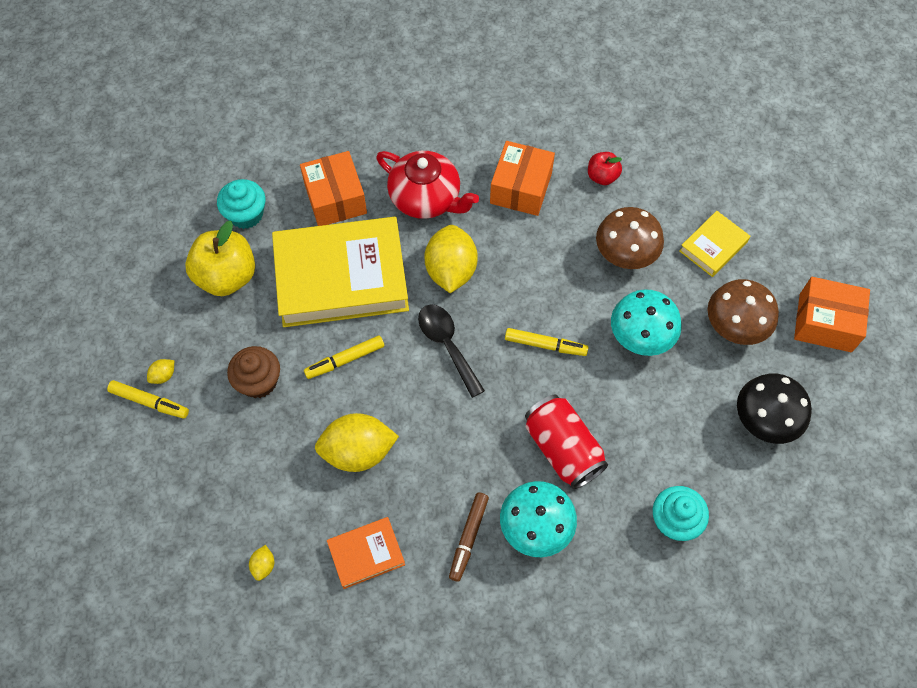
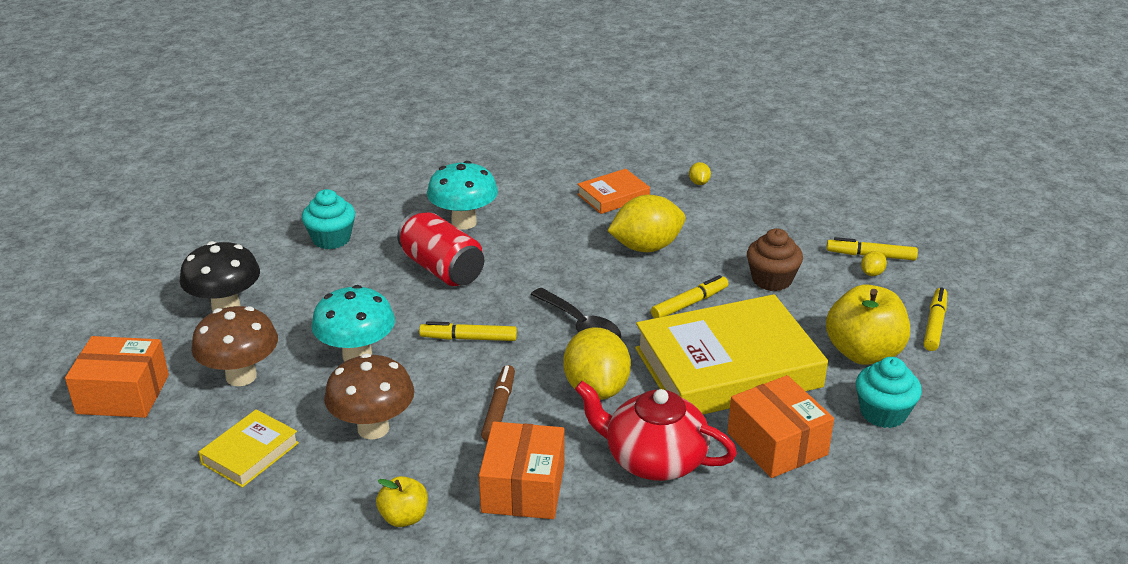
camera: 170 degrees right, 30 degrees down
(150, 299) = (934, 325): none -> yellow marker
(468, 537) = (524, 212): brown marker -> brown marker (499, 409)
(602, 177) = (404, 517): red apple -> yellow apple

